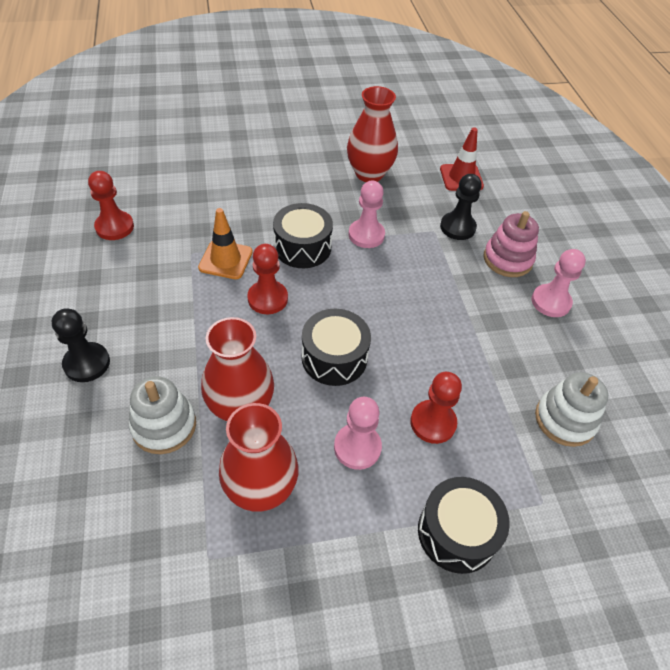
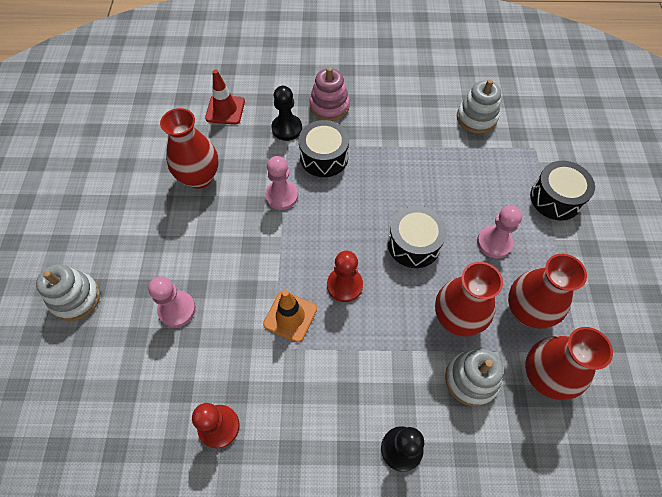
camera: 75 degrees left, 10 degrees up
(170, 510) = (544, 376): none -> red vase
(227, 126) = (76, 298): none -> white stacking toy
(302, 247) = (286, 248): black drum -> black drum (324, 157)
(433, 423) = (476, 192): red pawn -> none
(550, 302) = (376, 93): pink pawn -> pink pawn (177, 309)

